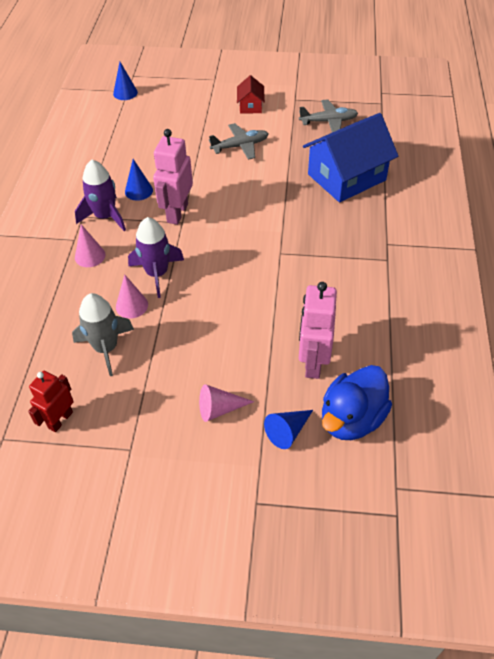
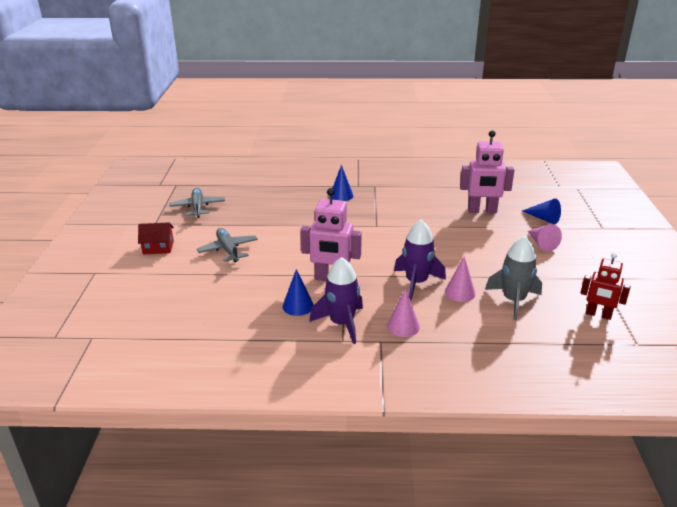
camera: 95 degrees left, 20 degrees down
(125, 93) = (96, 339): blue cone -> blue cone (341, 195)
(346, 177) = (280, 199): blue house -> none
(351, 419) = (520, 198): blue duck -> none

